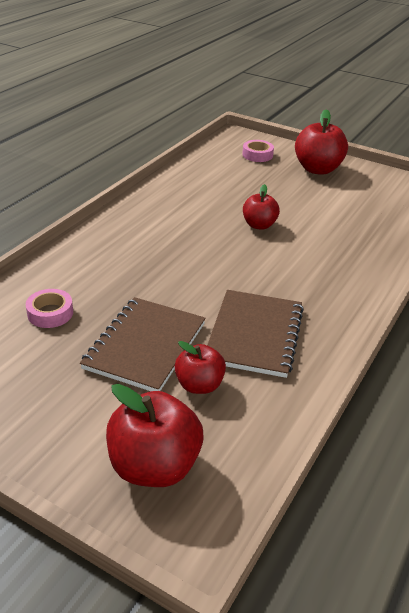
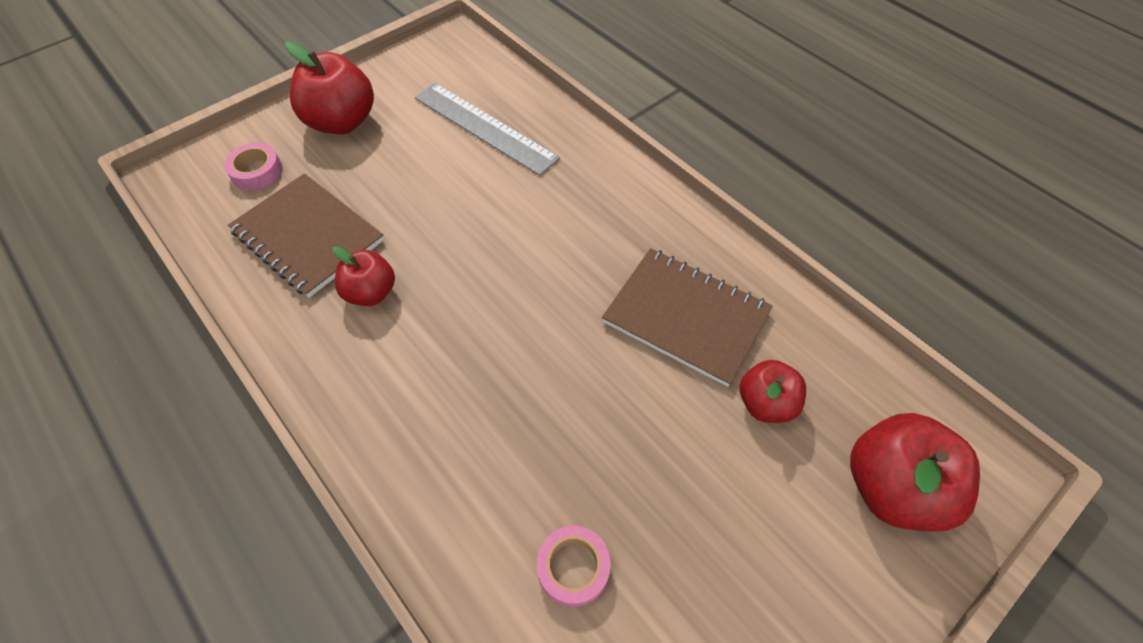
camera: 70 degrees left, 20 degrees up
(145, 346) = (680, 447): brown notebook -> brown notebook (308, 236)
(259, 225) = (452, 234): red apple -> red apple (371, 292)
(361, 218) = (485, 127): none -> grey ruler

